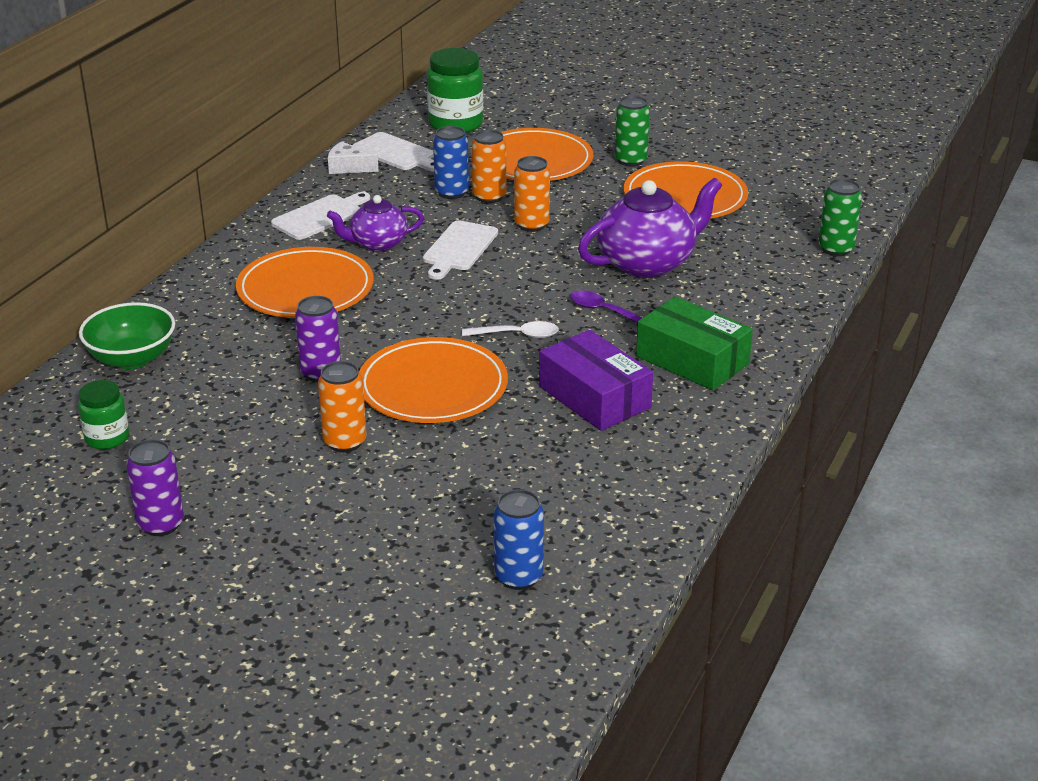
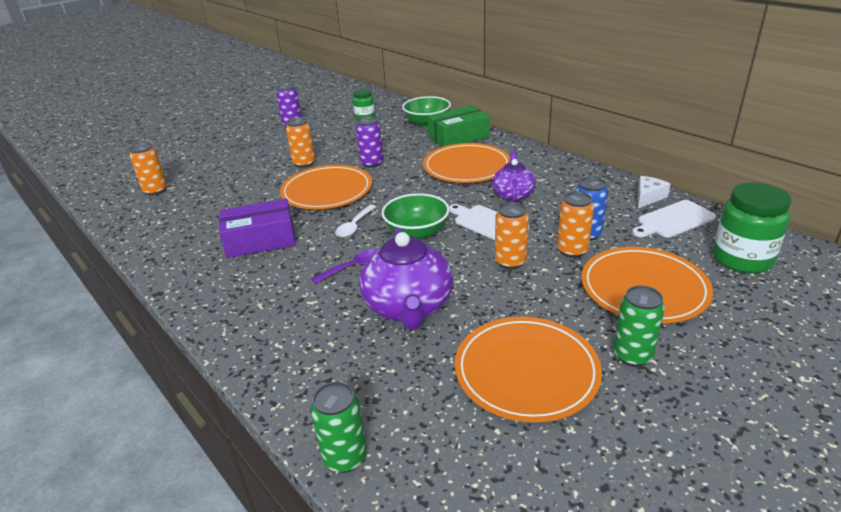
camera: 115 degrees right, 0 degrees up
(320, 216) = (565, 179): white cutting board -> none
(507, 288) = (417, 233): none -> green bowl
(518, 577) = (155, 190): blue can -> orange can
(692, 360) = (256, 290): green box -> green box (458, 137)

